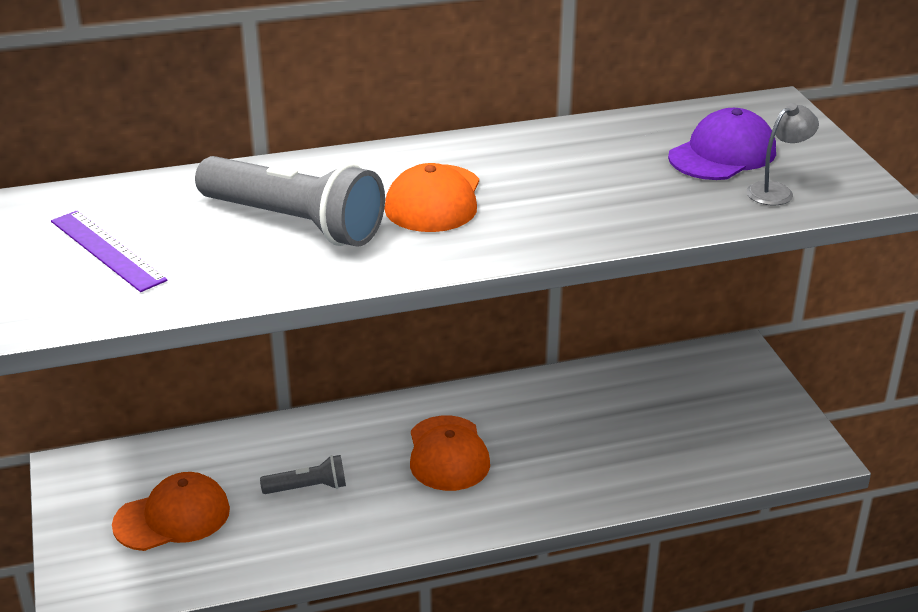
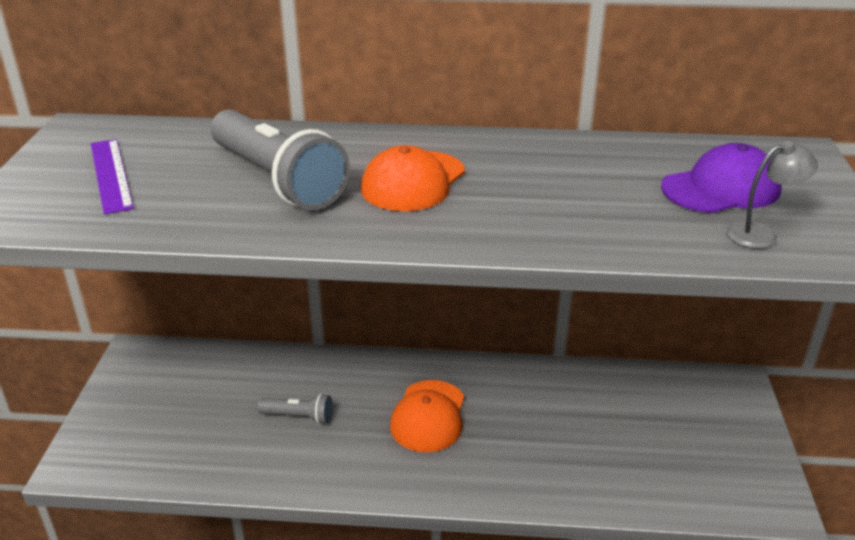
camera: 20 degrees right, 0 degrees up
(172, 517) = (182, 414): orange cap -> none

